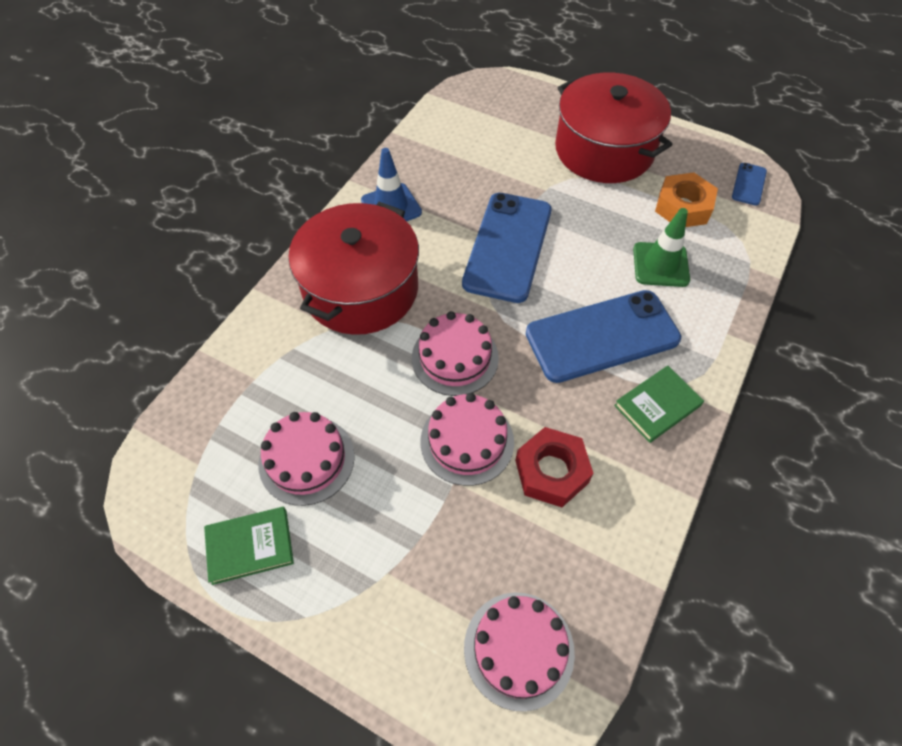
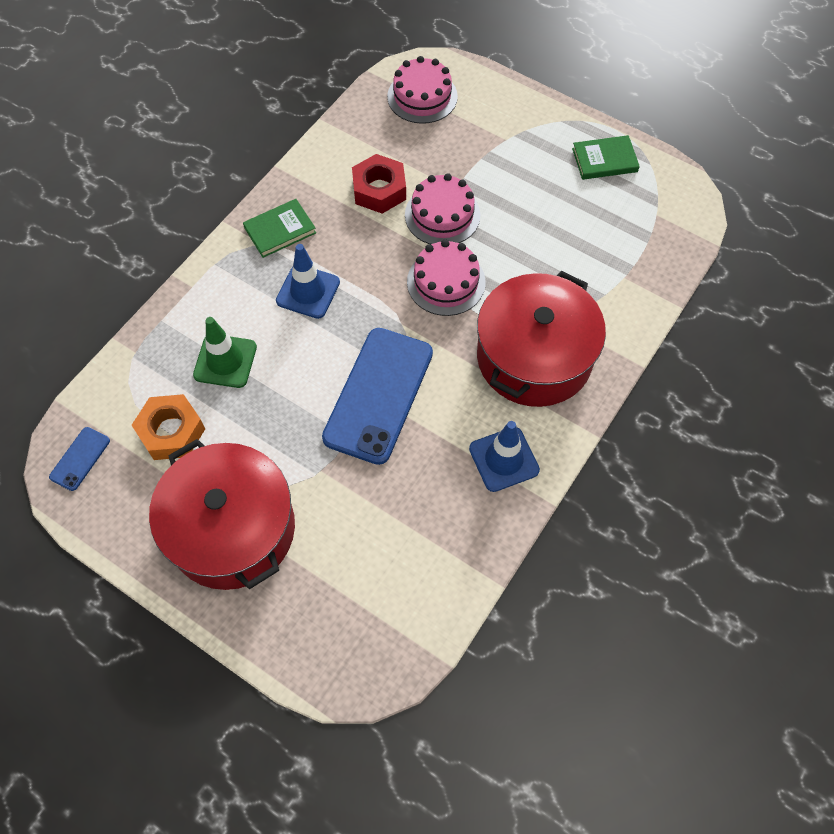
camera: 175 degrees left, 5 degrees up
(306, 460) = (570, 211): pink cake -> none
(602, 336) = (308, 291): blue phone -> blue traffic cone

